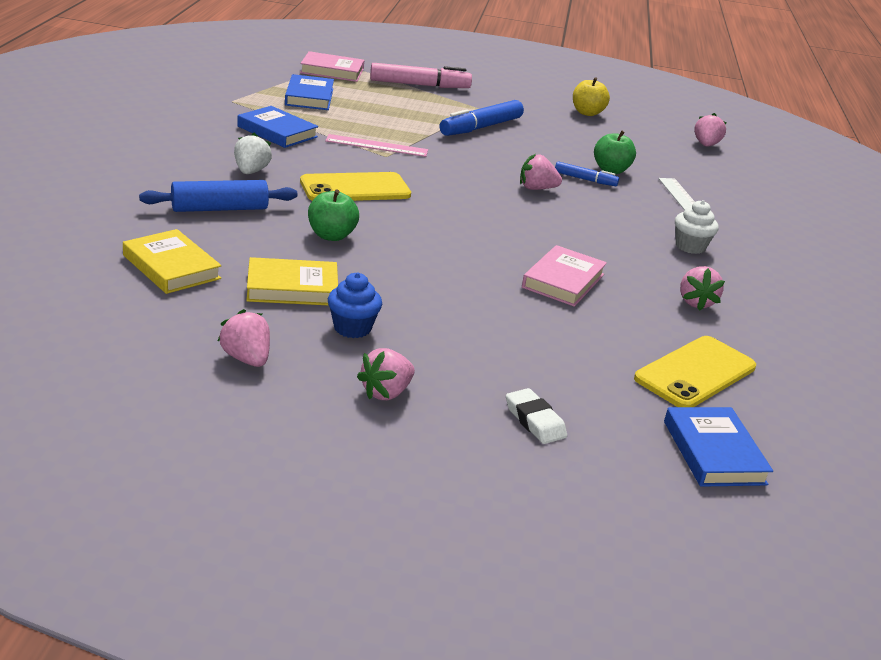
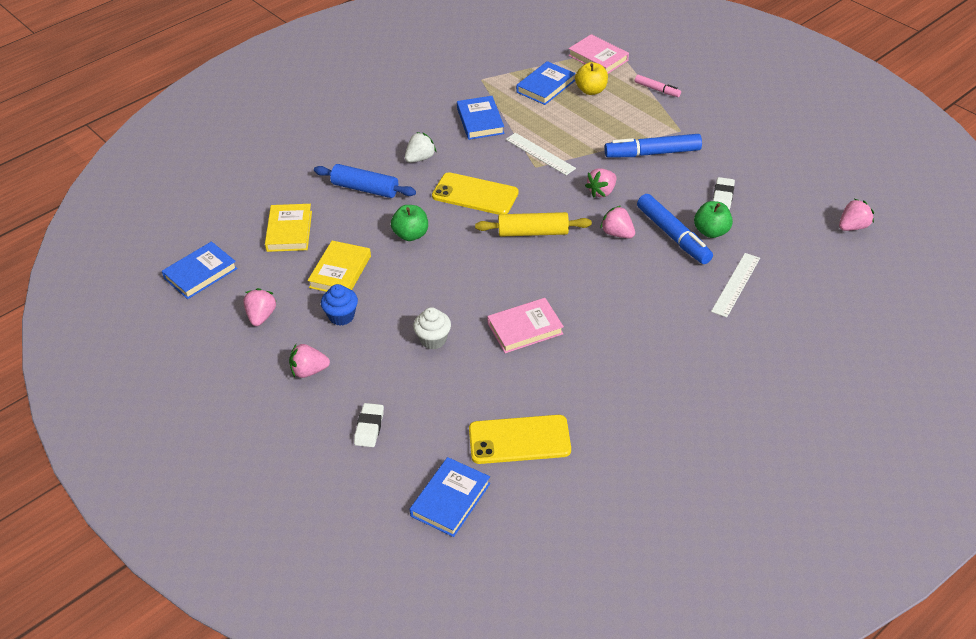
camera: 45 degrees right, 15 degrees up
(95, 340) = (200, 273): none -> blue book
(292, 288) = (340, 272): yellow book -> yellow book turned 75 degrees clockwise
(376, 146) = (540, 154): pink ruler -> white ruler
(419, 85) = (657, 90): pink marker -> pink marker, size x0.55
(458, 205) = (533, 232): none -> yellow rolling pin
(583, 145) = (723, 196): none -> white eraser
(585, 179) = (673, 235): blue marker -> blue marker, size x1.83
(587, 113) = (780, 157): yellow apple -> yellow apple (591, 90)
(690, 246) = (673, 332): white cupcake -> white cupcake (433, 340)
(695, 302) = (603, 384): pink strawberry -> pink strawberry (602, 192)

